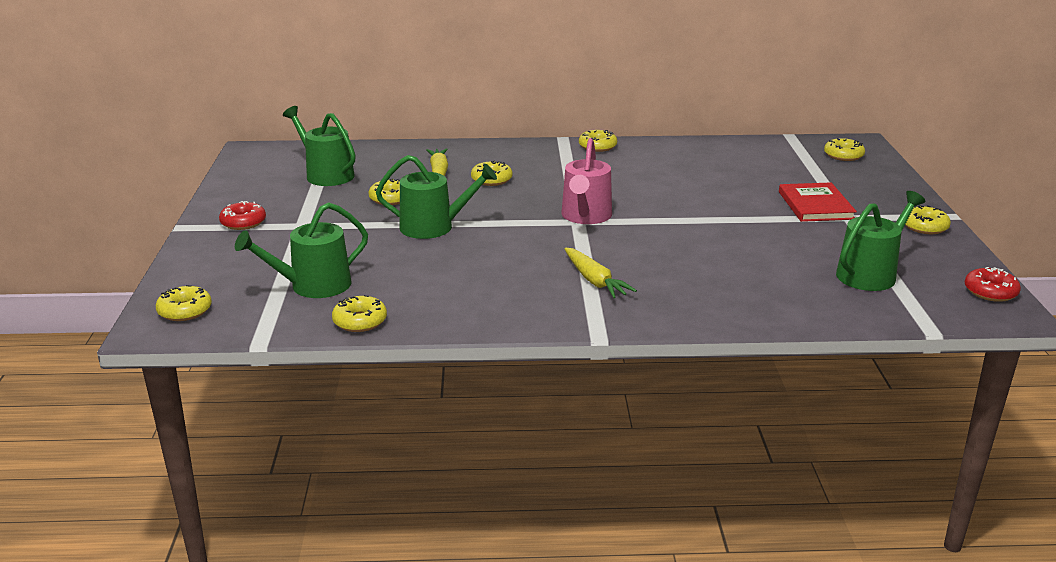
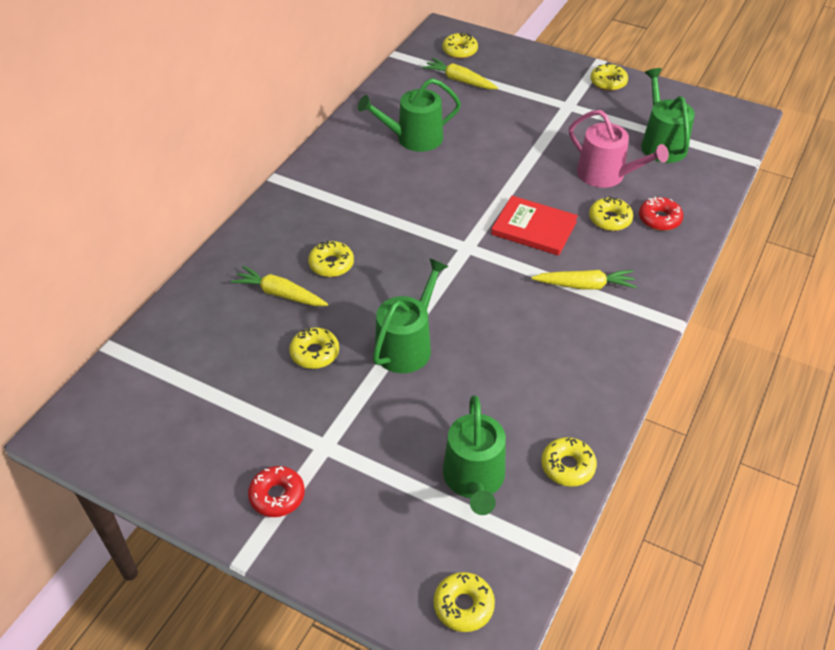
camera: 60 degrees left, 20 degrees up
(326, 174) = (204, 384): green watering can -> green watering can (414, 138)
(585, 216) = (461, 238): pink watering can -> pink watering can (606, 175)
(597, 146) = (317, 165): yellow donut -> yellow donut (610, 219)
(799, 166) = (459, 80): none -> yellow carrot
(815, 205) = (536, 110): red book -> red book (534, 228)
(990, 292) = (716, 109): red donut -> red donut (659, 219)

